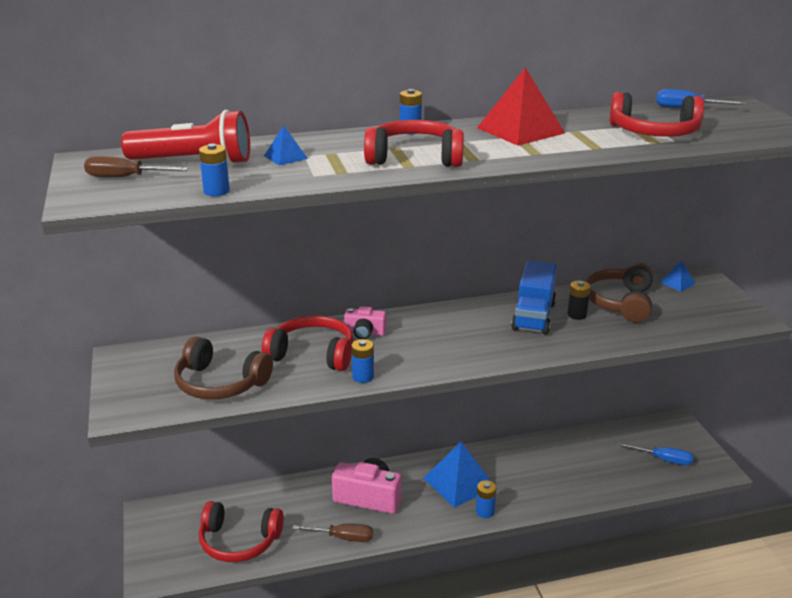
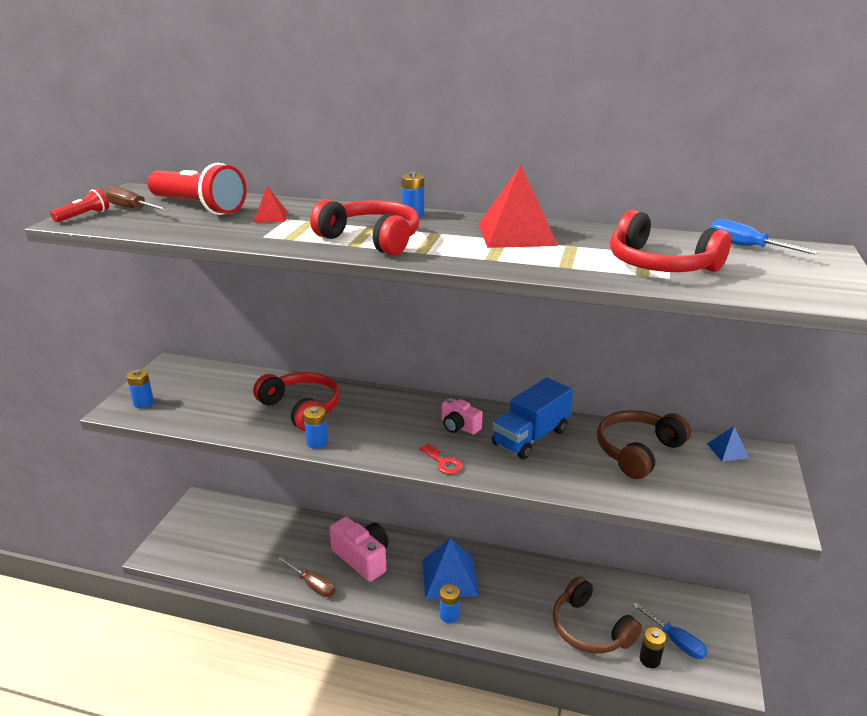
camera: 30 degrees right, 0 degrees up
(85, 195) = (84, 216): none -> red flashlight
(216, 191) = (169, 233): blue battery -> blue battery (143, 403)
(220, 383) = (208, 409): brown headphones -> brown headphones (590, 628)
(239, 541) = (236, 552): red headphones -> none
(285, 157) = (270, 217): blue pyramid -> red pyramid
(365, 333) = (363, 404): pink camera -> pink camera (459, 426)
(488, 357) = (443, 462): none -> red key
(577, 315) = (577, 449): black battery -> black battery (649, 659)

